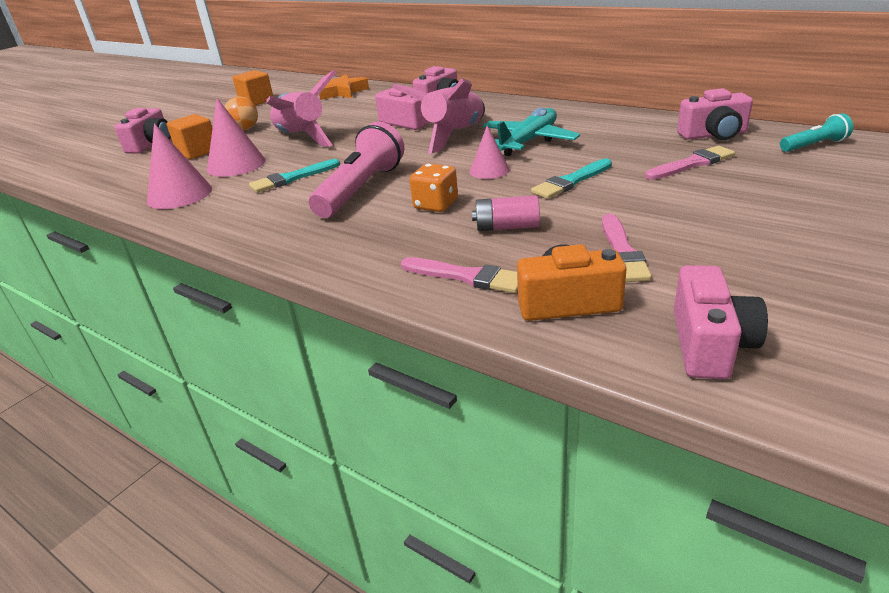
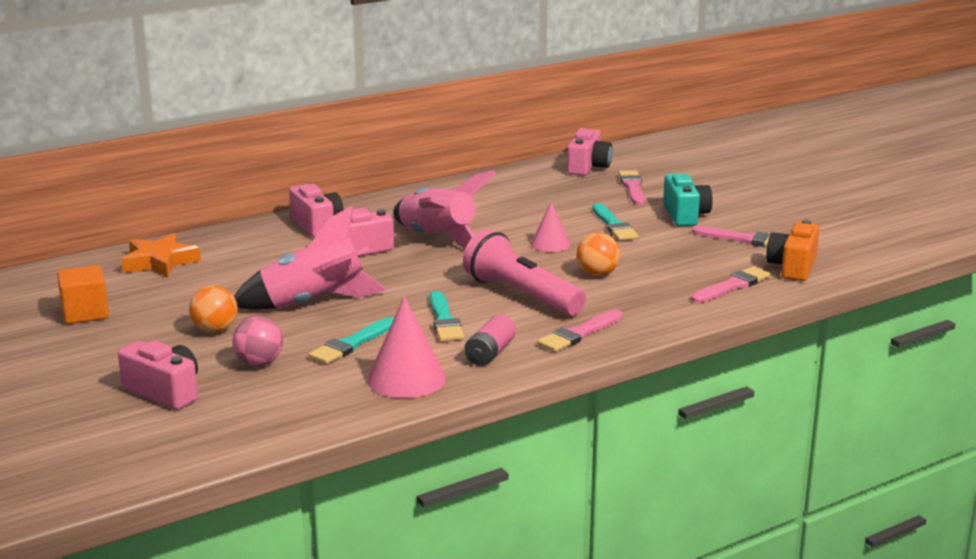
camera: 70 degrees left, 10 degrees down
(197, 152) = (259, 363): orange cube -> pink ball
(236, 165) = (351, 344): pink cone -> turquoise brush
(289, 231) = (579, 334): none -> pink brush
(436, 205) = (597, 274): orange dice -> orange ball
(506, 227) = (669, 260): pink battery -> pink battery (490, 353)
(529, 141) = (504, 218): turquoise plane -> none
(651, 205) = (685, 215): none -> turquoise camera
(710, 344) = (862, 248): pink camera -> none
(814, 145) = (648, 153): turquoise flashlight -> none

